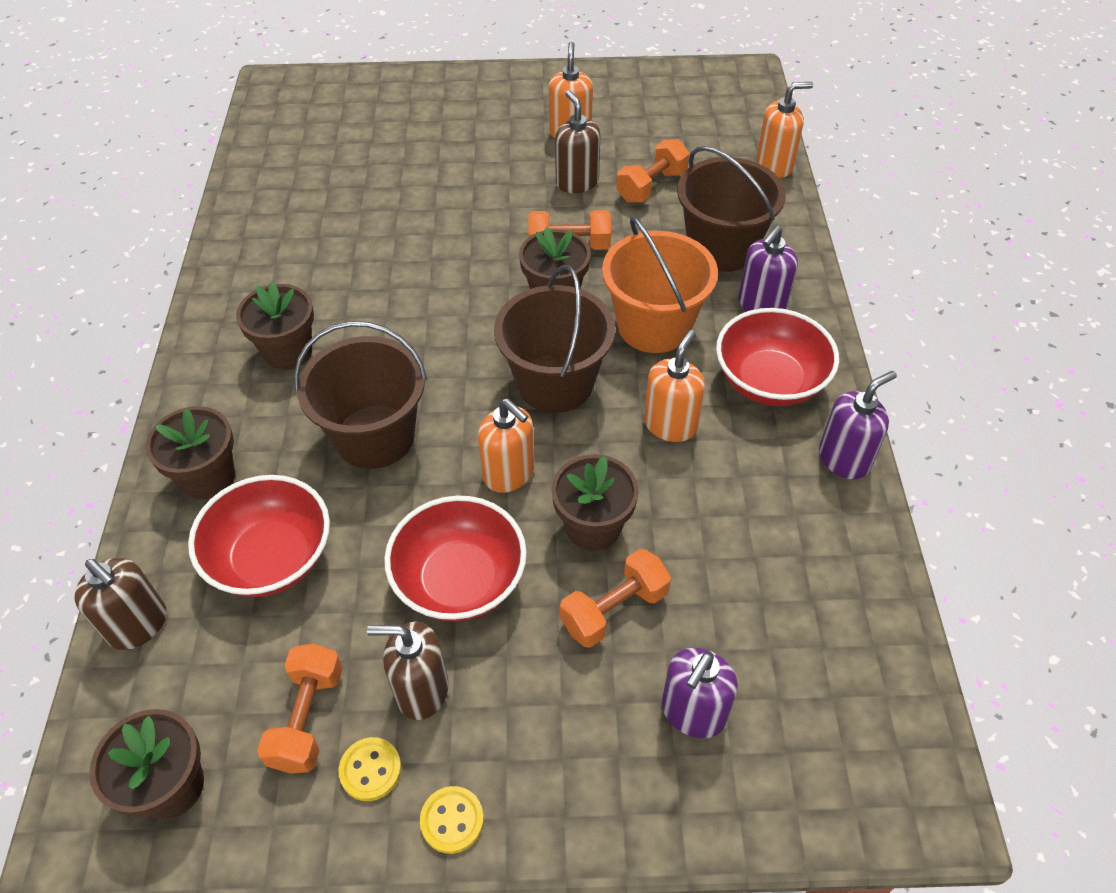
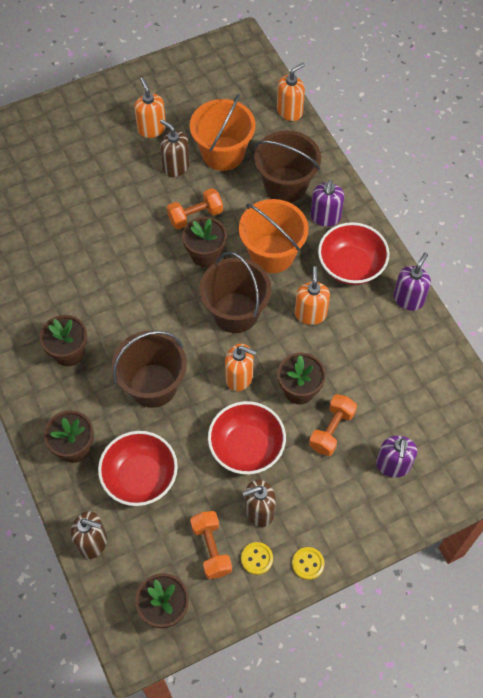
camera: 25 degrees left, 10 degrees up
(651, 186) = (223, 153): orange dumbbell -> orange bucket

